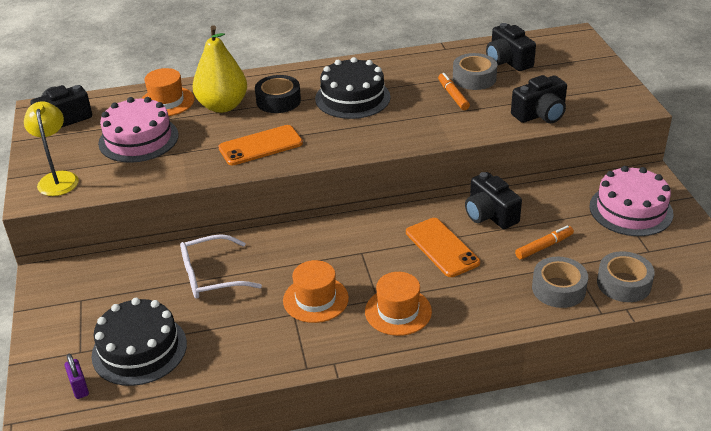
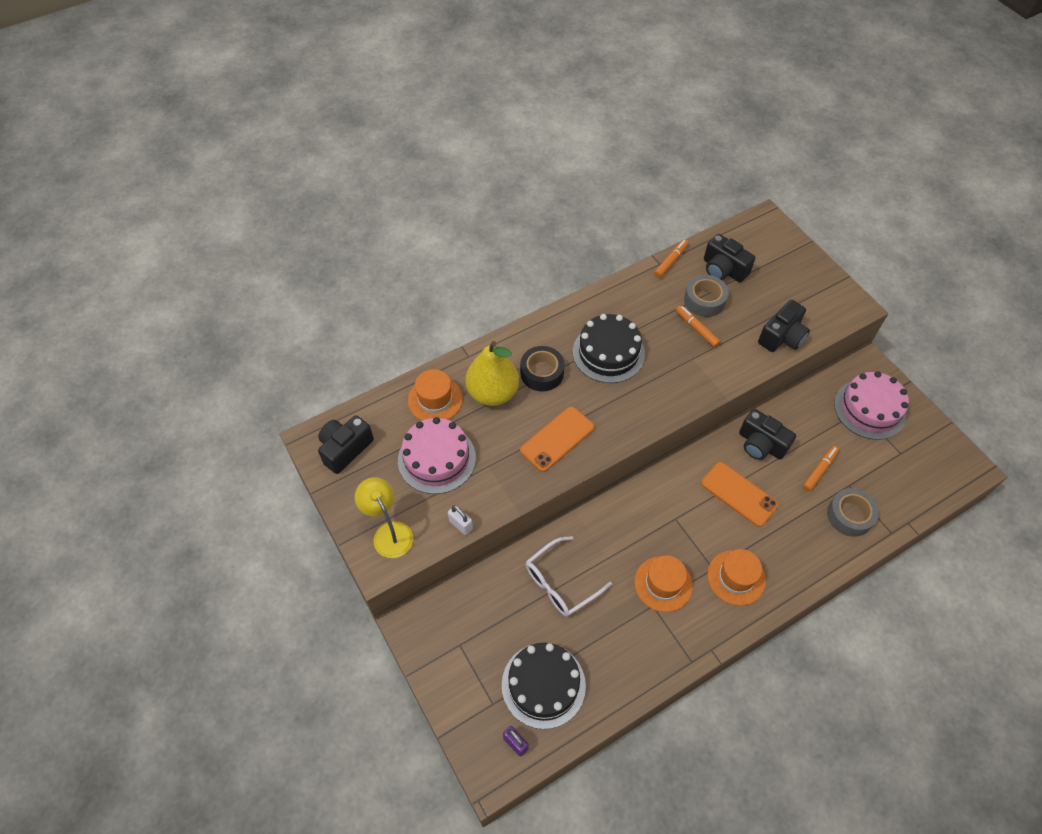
camera: 20 degrees left, 20 degrees up
(126, 186) = (461, 525): none -> white padlock
(457, 48) = (670, 261): none -> orange marker
(623, 283) = (896, 495): grey tape -> none

